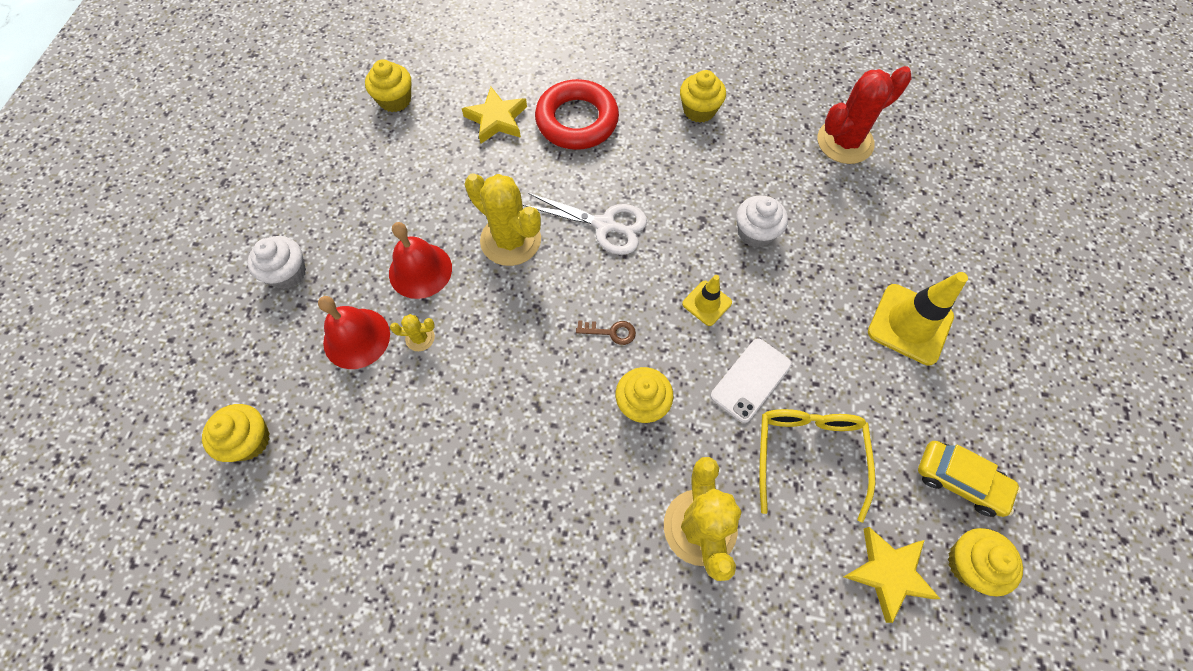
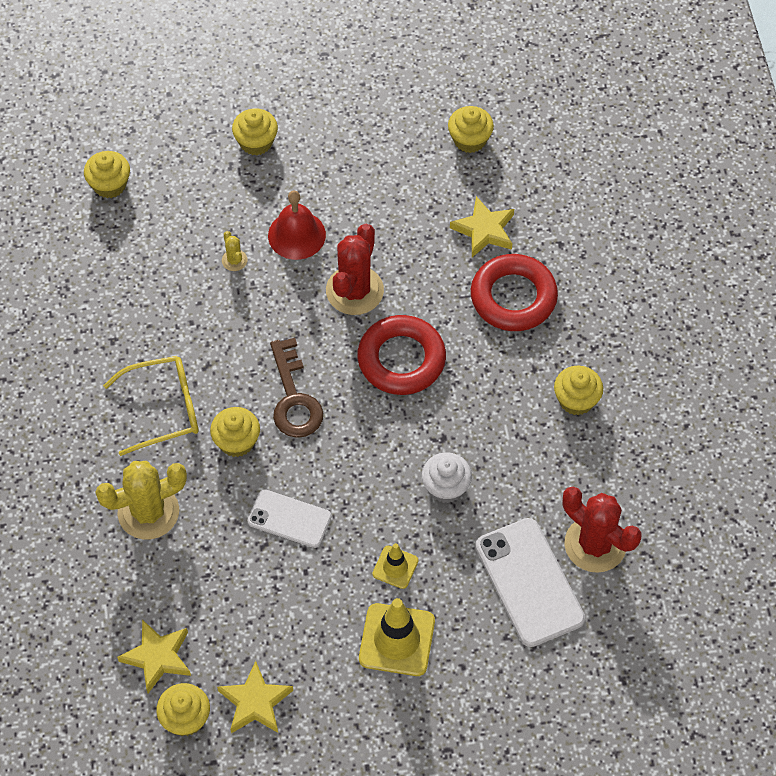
camera: 70 degrees right, 5 degrees down
(287, 273) = (256, 142): white cupcake -> yellow cupcake
(356, 338) = (217, 216): red bell -> none
(510, 240) = (354, 291): yellow cactus -> red cactus
(605, 225) = (401, 359): white scissors -> red ring
(611, 332) = (294, 398): brown key -> brown key, size x2.06
(707, 303) = (352, 465): yellow traffic cone -> yellow traffic cone (395, 567)
(808, 455) = (236, 578): yellow glasses -> yellow glasses (163, 409)
(871, 200) = (529, 582): none -> white phone
(959, 481) = (255, 702): yellow car -> yellow star

